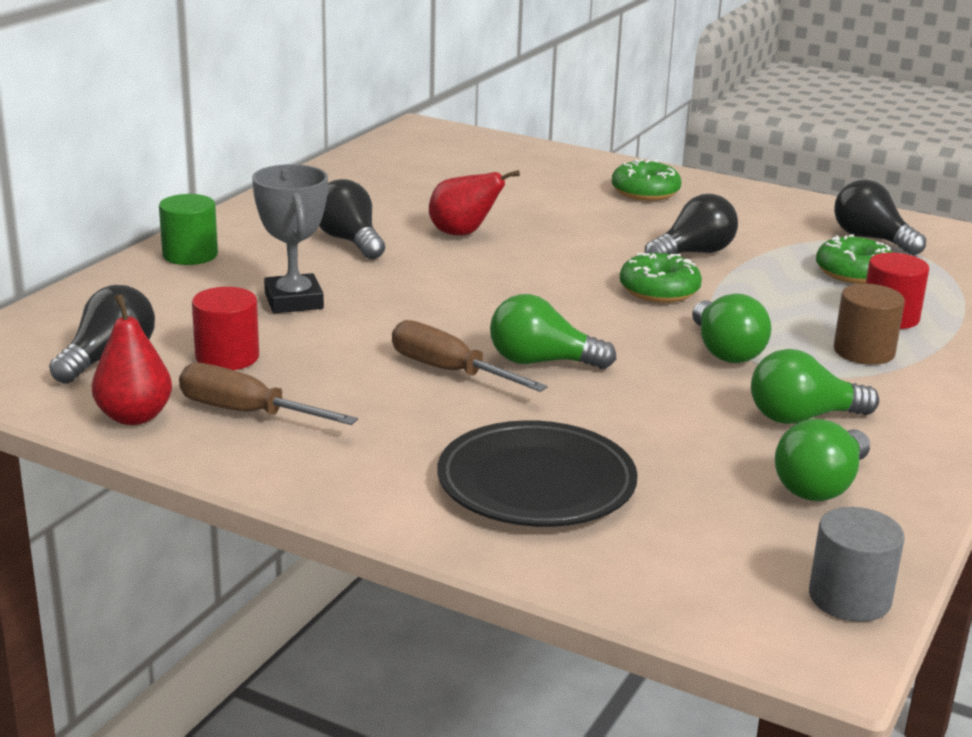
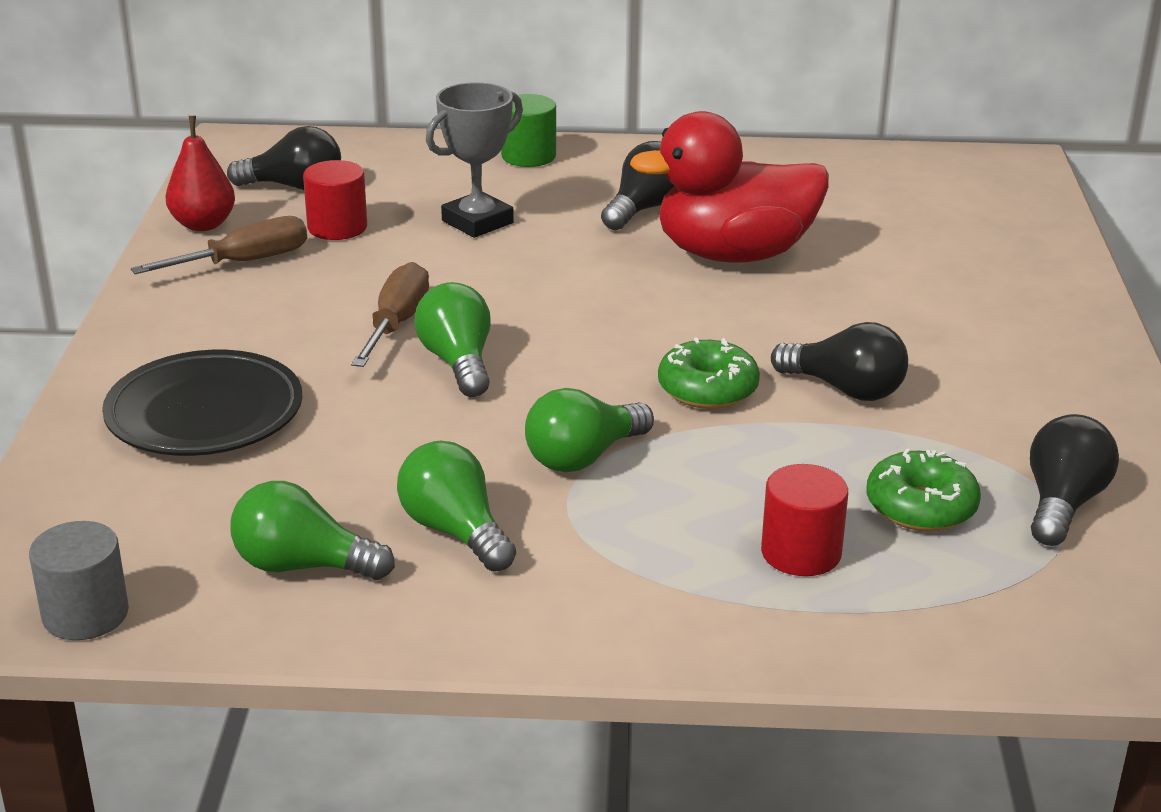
camera: 65 degrees right, 5 degrees up
(247, 413) = (243, 262): brown screwdriver -> brown screwdriver turned 60 degrees clockwise
(463, 233) = (734, 254): red pear -> red duck
(645, 192) = (1006, 324): green donut -> none
(864, 351) = (673, 547): brown cylinder -> none

